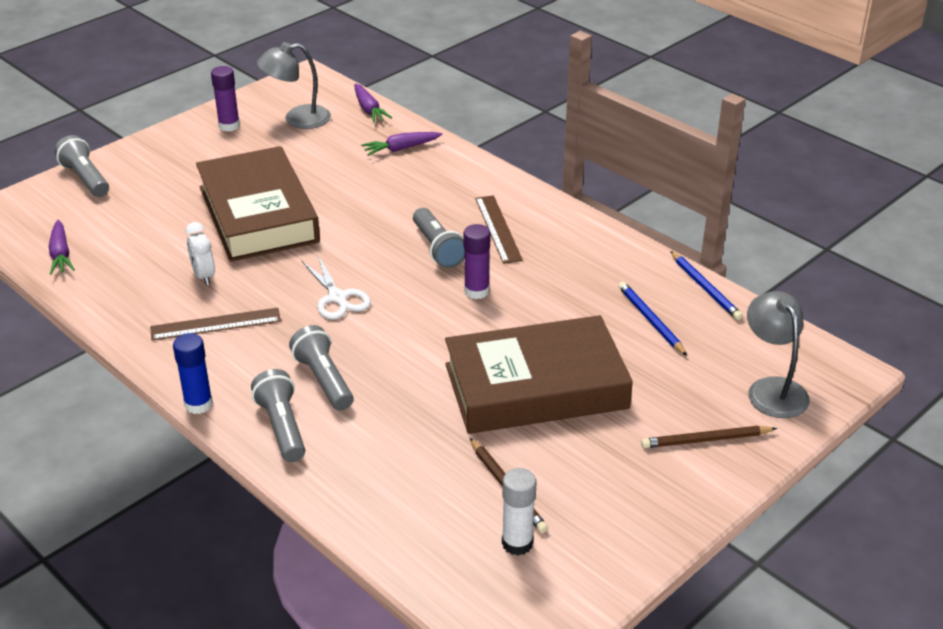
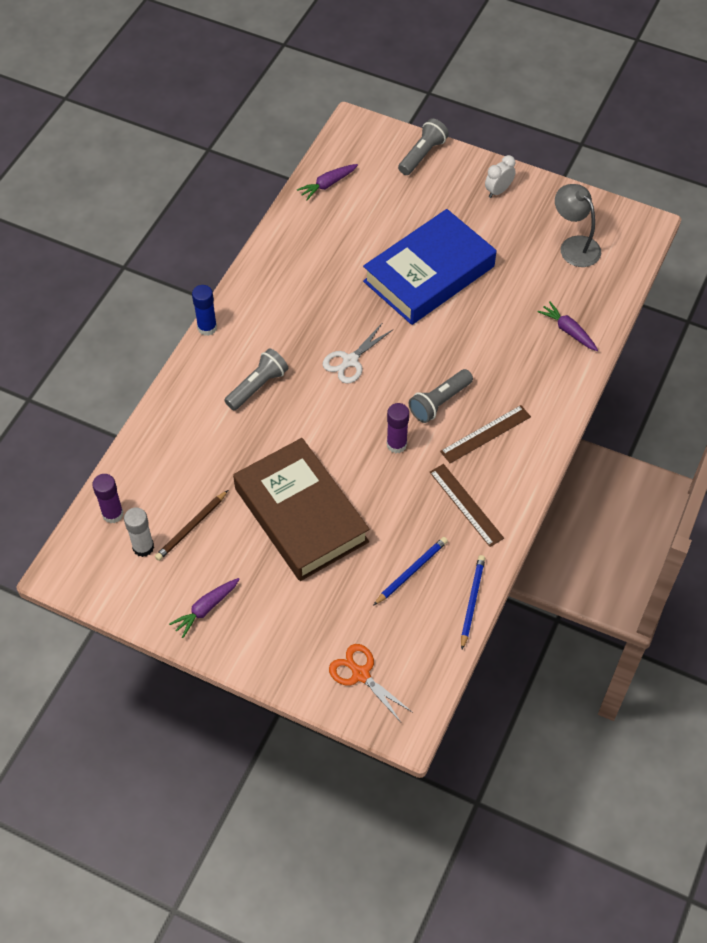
camera: 70 degrees right, 20 degrees up
(204, 276) = (340, 273): white clock -> white clock (498, 191)
(215, 324) = (290, 302): brown ruler -> brown ruler (466, 505)
(229, 126) = (539, 206): purple glue stick -> purple glue stick (112, 514)
(258, 214) = (429, 274): brown book -> blue book
(282, 427) = (202, 381): grey flashlight -> none
(369, 109) = (617, 287): purple carrot -> purple carrot (206, 609)
(705, 288) = (472, 601): blue pencil -> blue pencil turned 150 degrees clockwise
(706, 440) = (284, 639): brown pencil -> none
(772, 389) = (361, 674): grey lamp -> orange scissors

